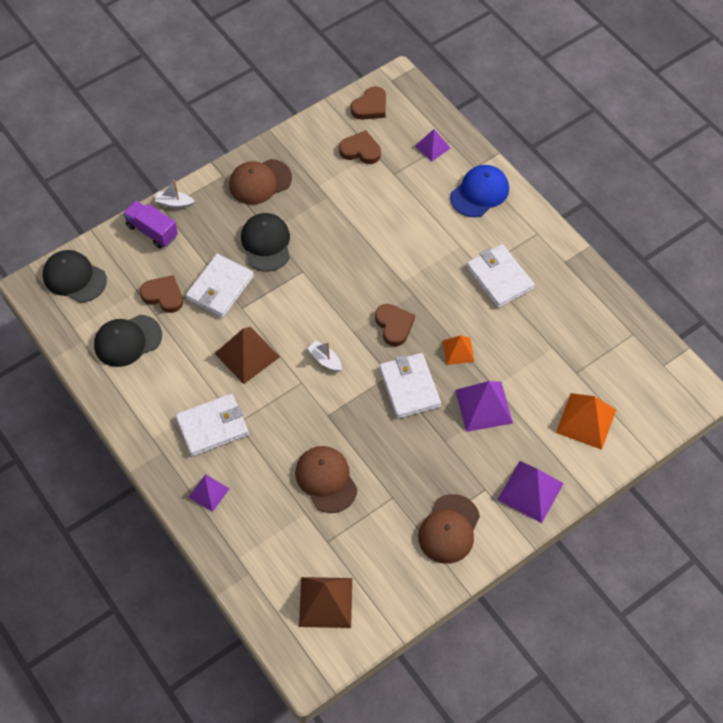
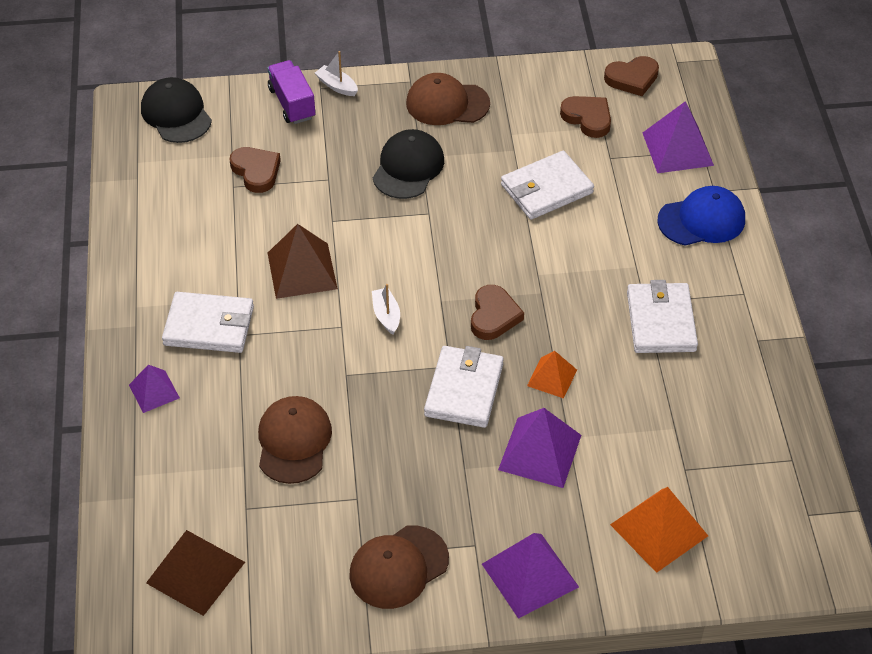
camera: 30 degrees right, 10 degrees down
(127, 341) = (184, 199): black cap -> none
(220, 288) = (323, 190): white wallet -> white wallet (546, 189)
(432, 147) = (677, 148): purple pyramid -> purple pyramid, size x1.67

